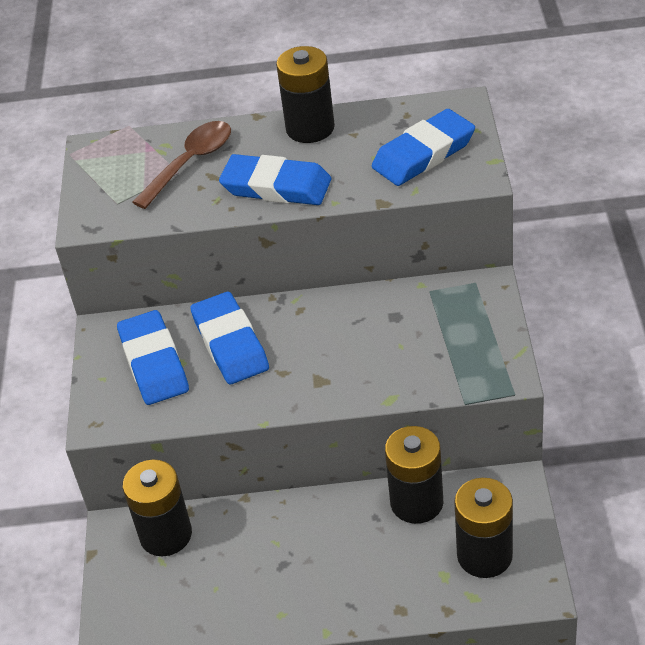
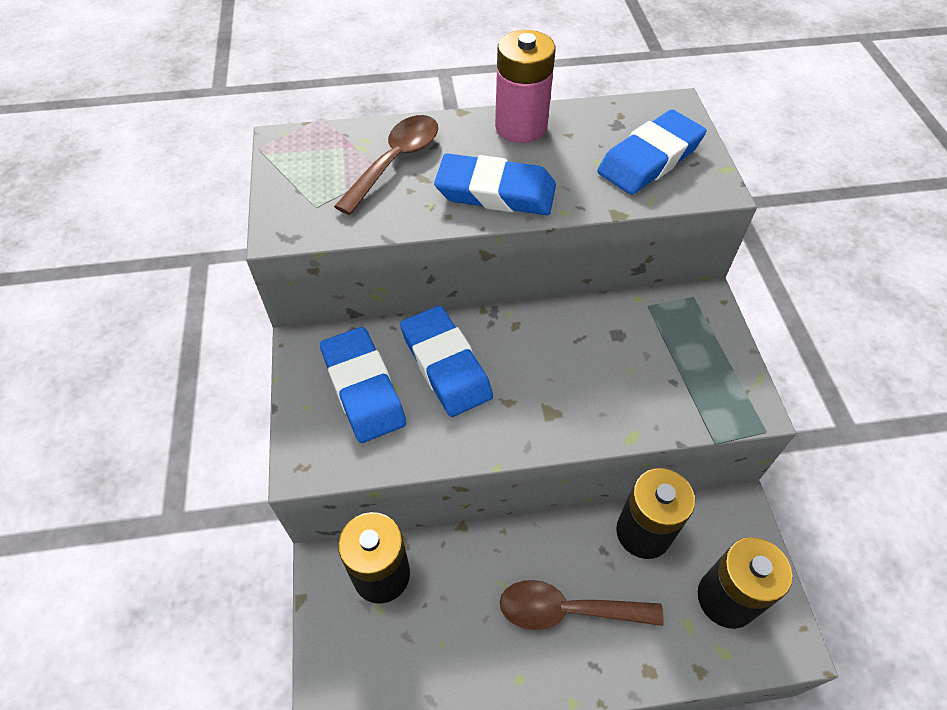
camera: 10 degrees left, 10 degrees up
(310, 128) = (521, 126): black battery -> pink battery
(333, 563) = (567, 610): none -> brown spoon

